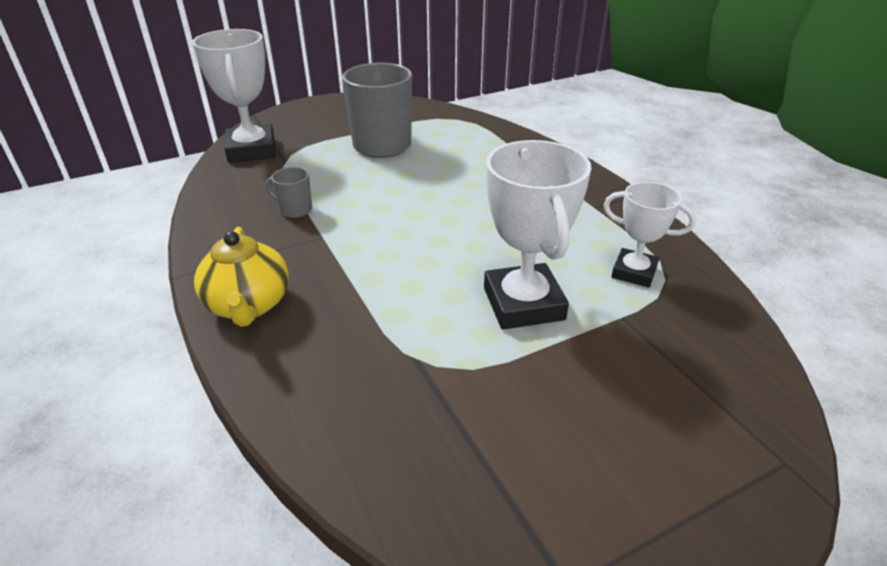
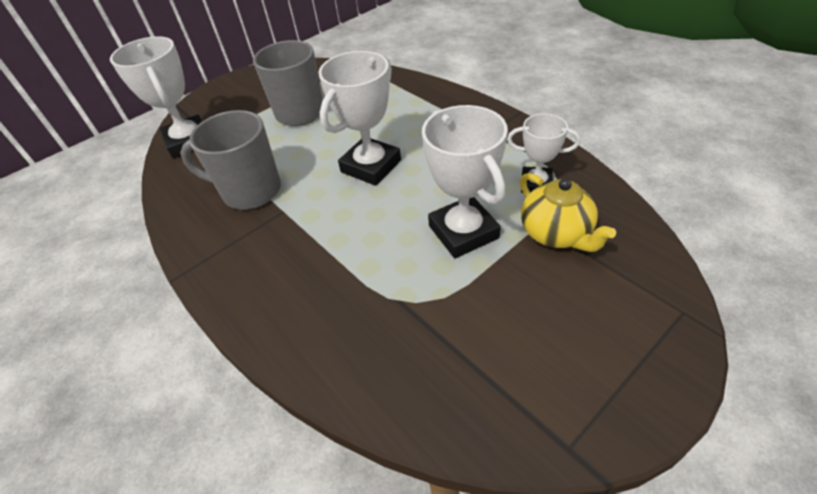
camera: 10 degrees left, 10 degrees up
(249, 305) = (247, 288): yellow teapot -> yellow teapot (556, 233)
(295, 210) = (250, 191): grey mug -> grey mug, size x2.17
(440, 213) = (371, 166): none -> white trophy

